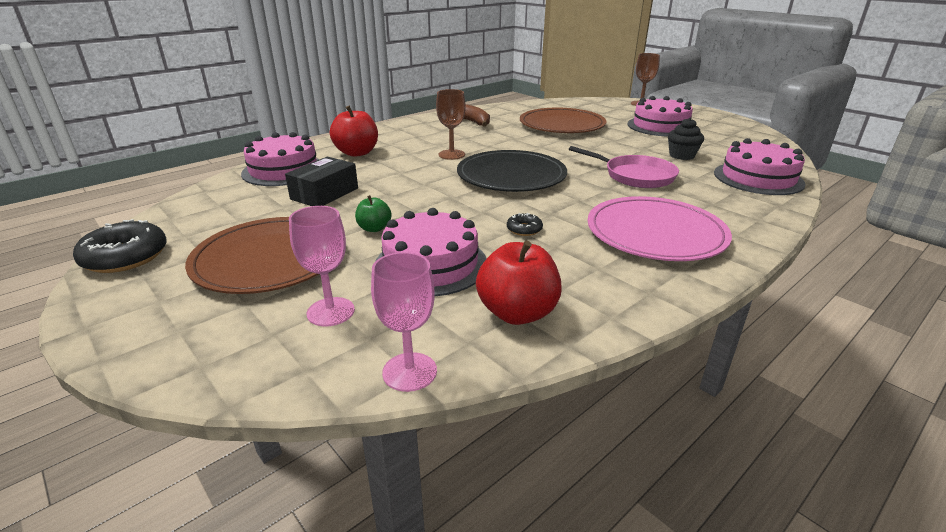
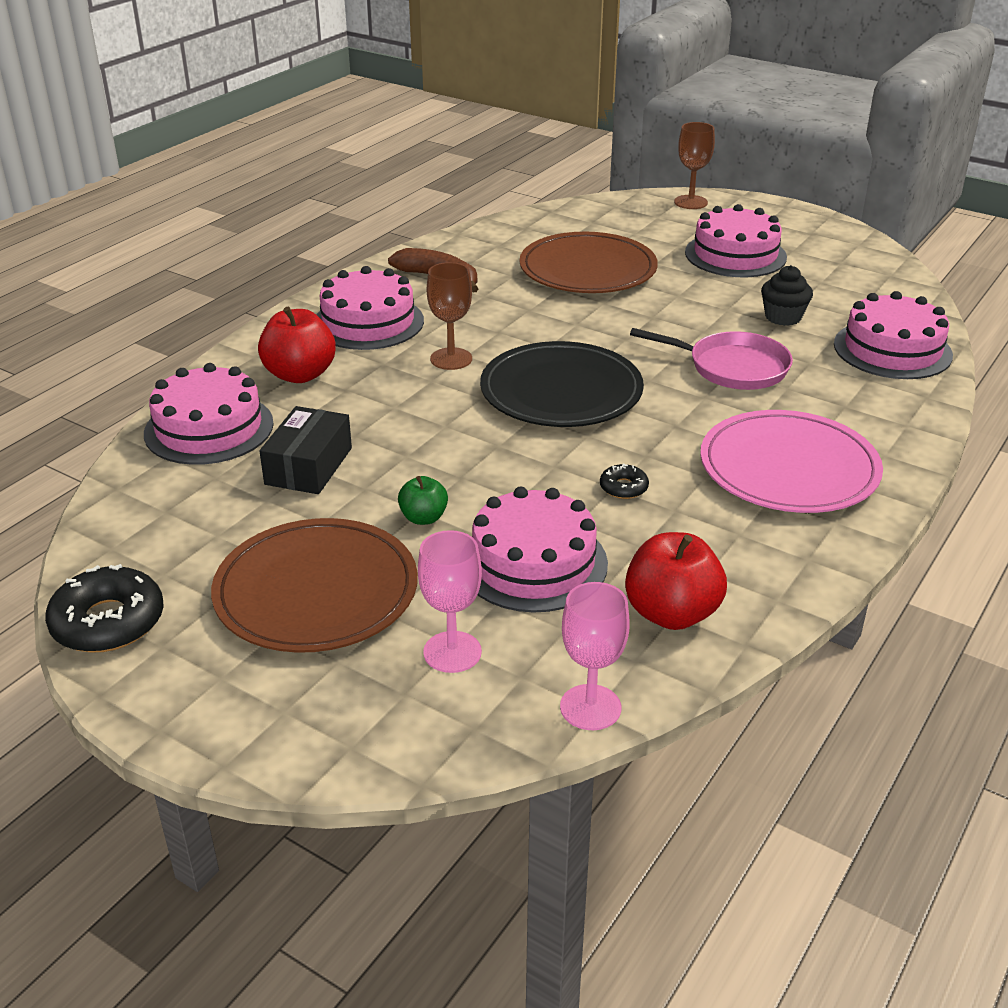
camera: 15 degrees left, 5 degrees up
(415, 135) = (368, 322): none -> pink cake

